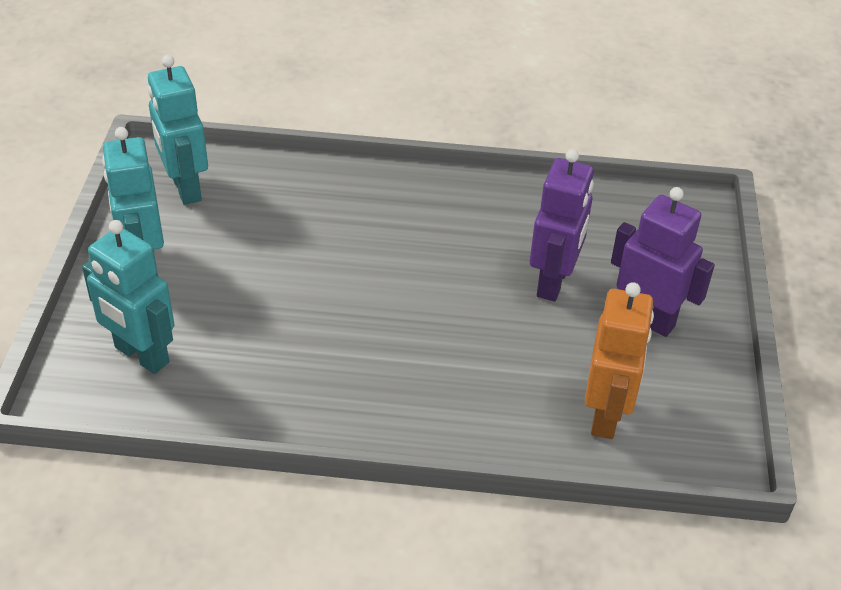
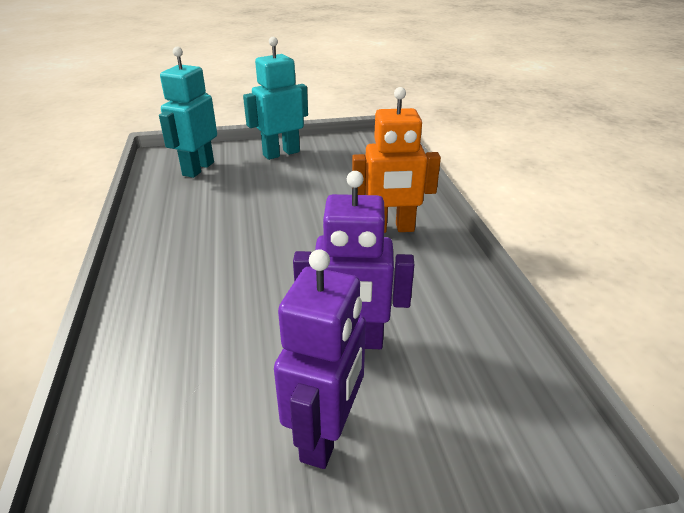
camera: 75 degrees right, 10 degrees down
(185, 188) = (357, 151): turquoise robot -> none
(606, 415) = (157, 418): orange robot -> orange robot (391, 229)

